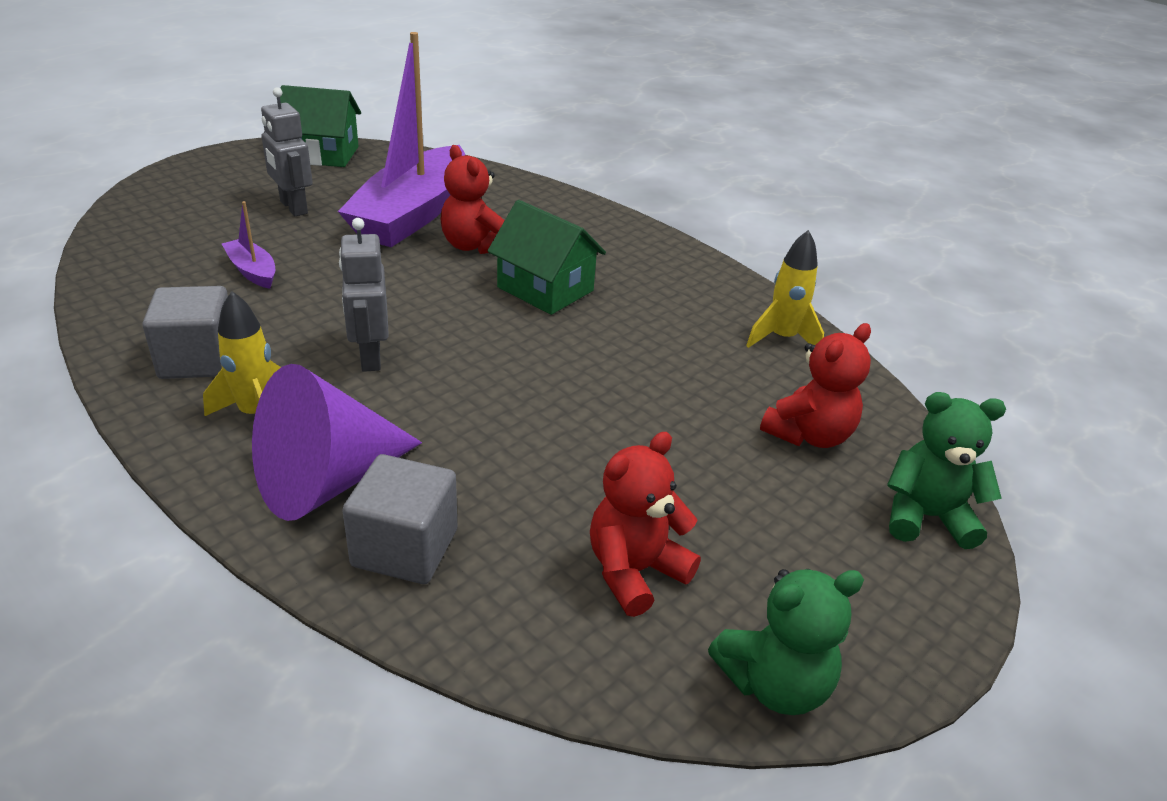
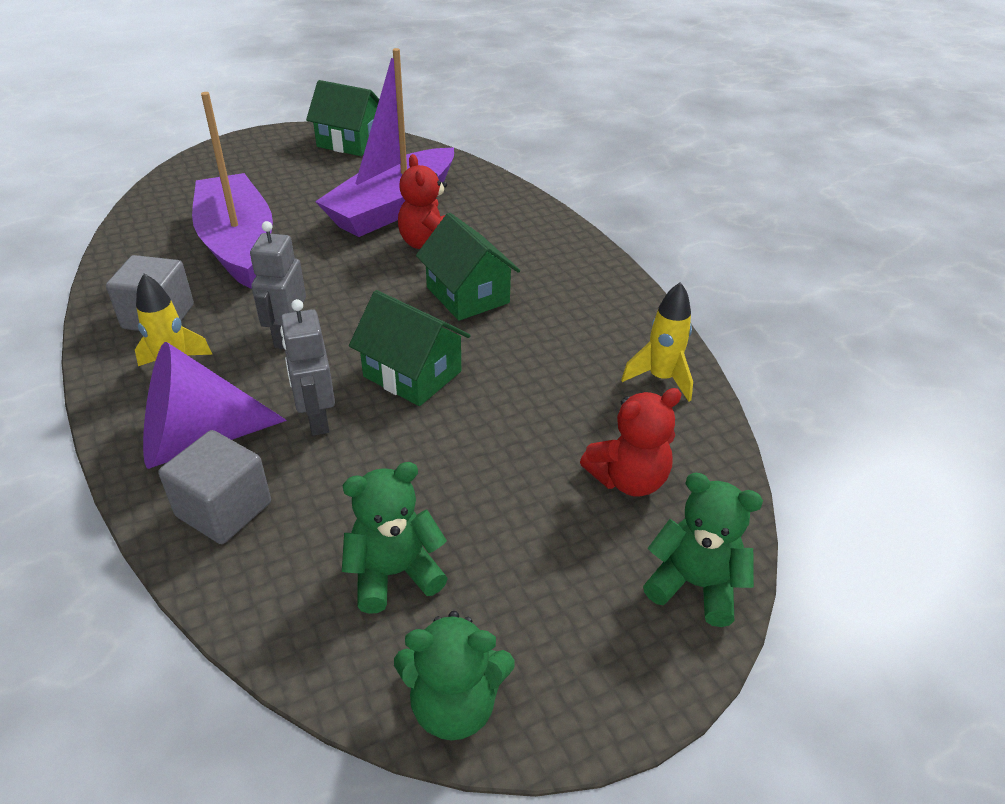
camera: 20 degrees right, 5 degrees up
(252, 271) = (238, 244): purple boat -> purple boat, size x2.43
(293, 207) = (300, 190): grey robot -> grey robot (317, 418)
(534, 373) = (412, 374): none -> green house
(635, 571) = (394, 573): red teddy bear -> green teddy bear

